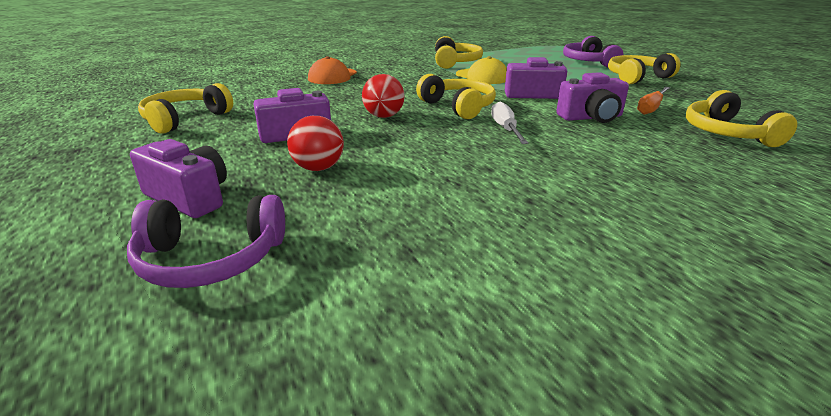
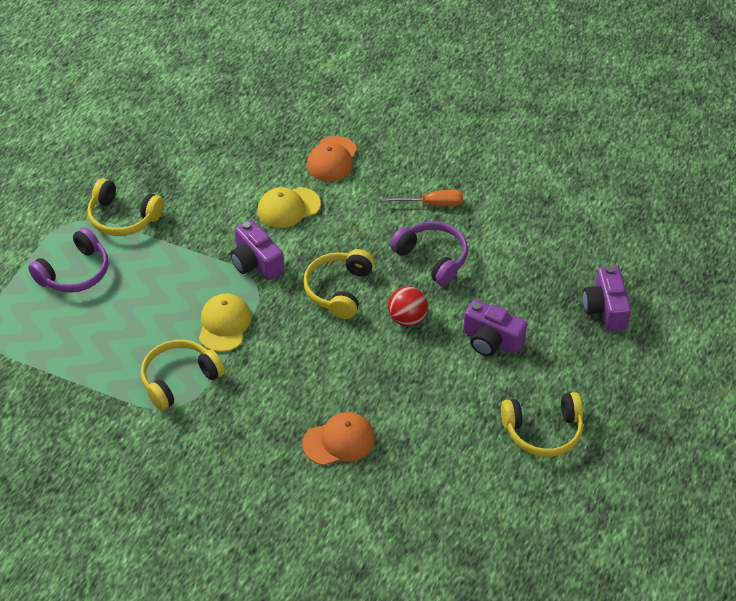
camera: 130 degrees left, 20 degrees up
(211, 259) = (624, 254): purple headphones -> purple headphones (432, 258)
(318, 168) = (519, 286): red ball -> none
(505, 129) = (362, 240): white screwdriver -> none
(591, 117) = (288, 208): purple camera -> yellow cap
(651, 108) = (229, 184): orange screwdriver -> orange screwdriver (432, 204)
(658, 152) = (332, 159): none -> orange cap
(727, 133) = (259, 138): yellow headphones -> none

